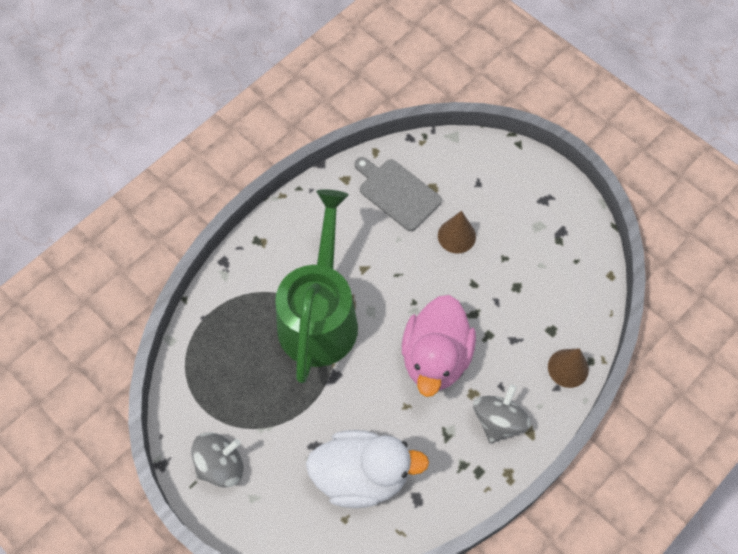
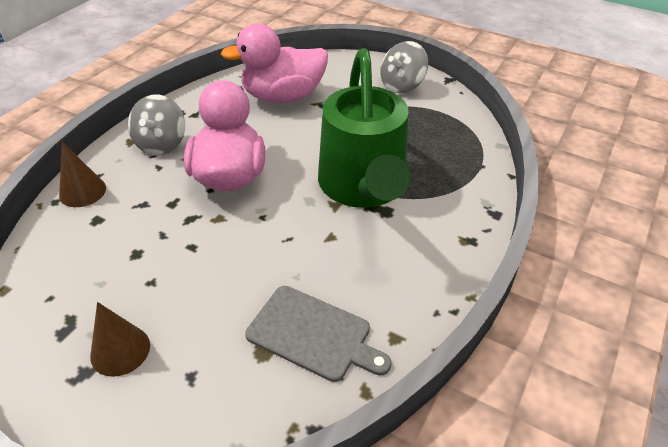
camera: 165 degrees right, 20 degrees down
(361, 475) = (283, 96): white duck -> pink duck
(456, 236) = (218, 295): brown cone -> brown cone (120, 350)

